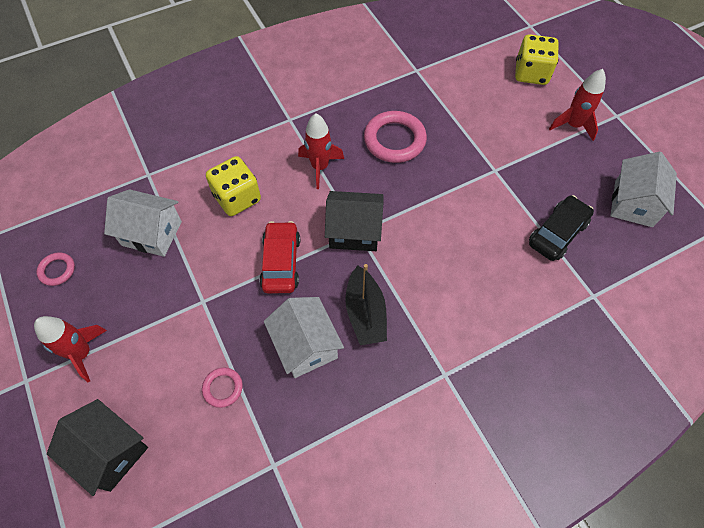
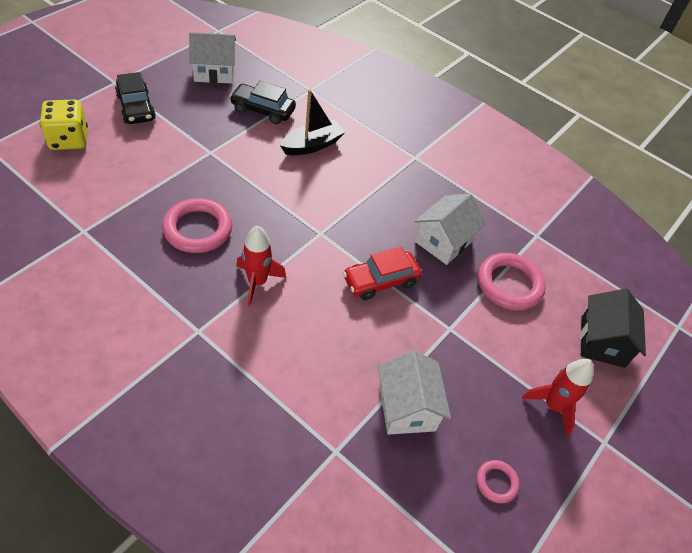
camera: 120 degrees left, 10 degrees down
(223, 388) = (509, 284): pink ring -> pink ring, size x1.94
(237, 198) = (327, 343): yellow dice -> none
(354, 231) = (321, 236): black house -> none
(365, 313) = (395, 210): black boat -> black boat (312, 145)
(573, 125) = (136, 107): red rocket -> black car

